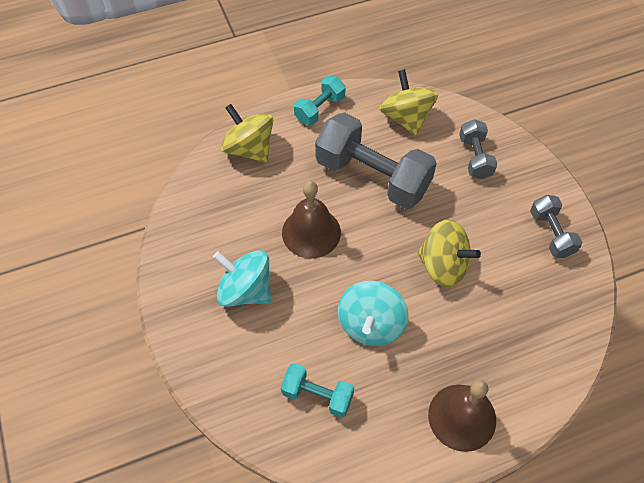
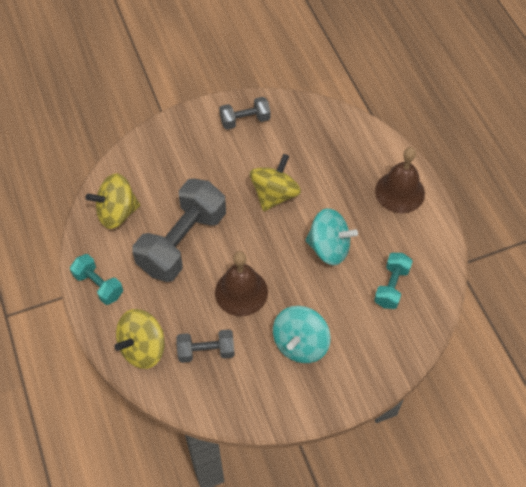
camera: 90 degrees left, 0 degrees up
(475, 157) = (166, 163): grey dumbbell -> grey dumbbell (206, 351)

